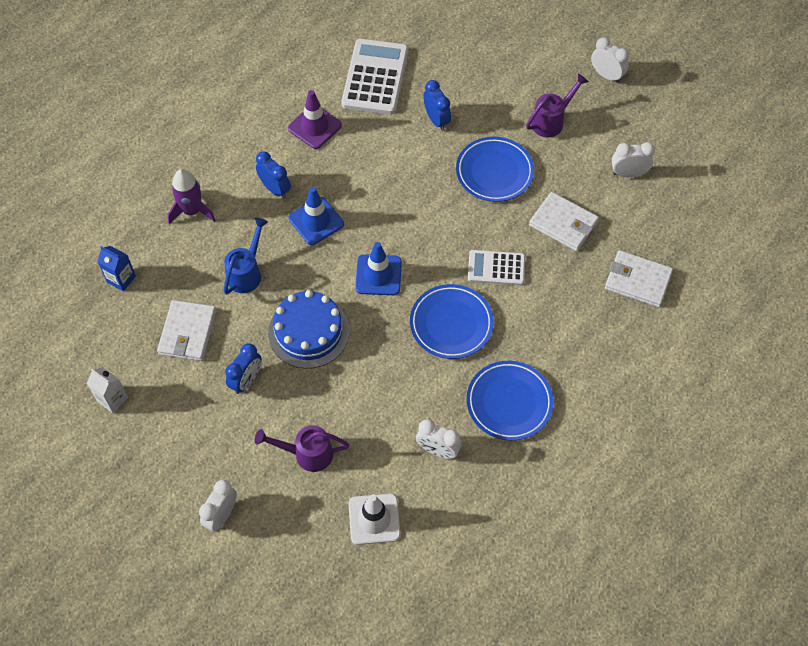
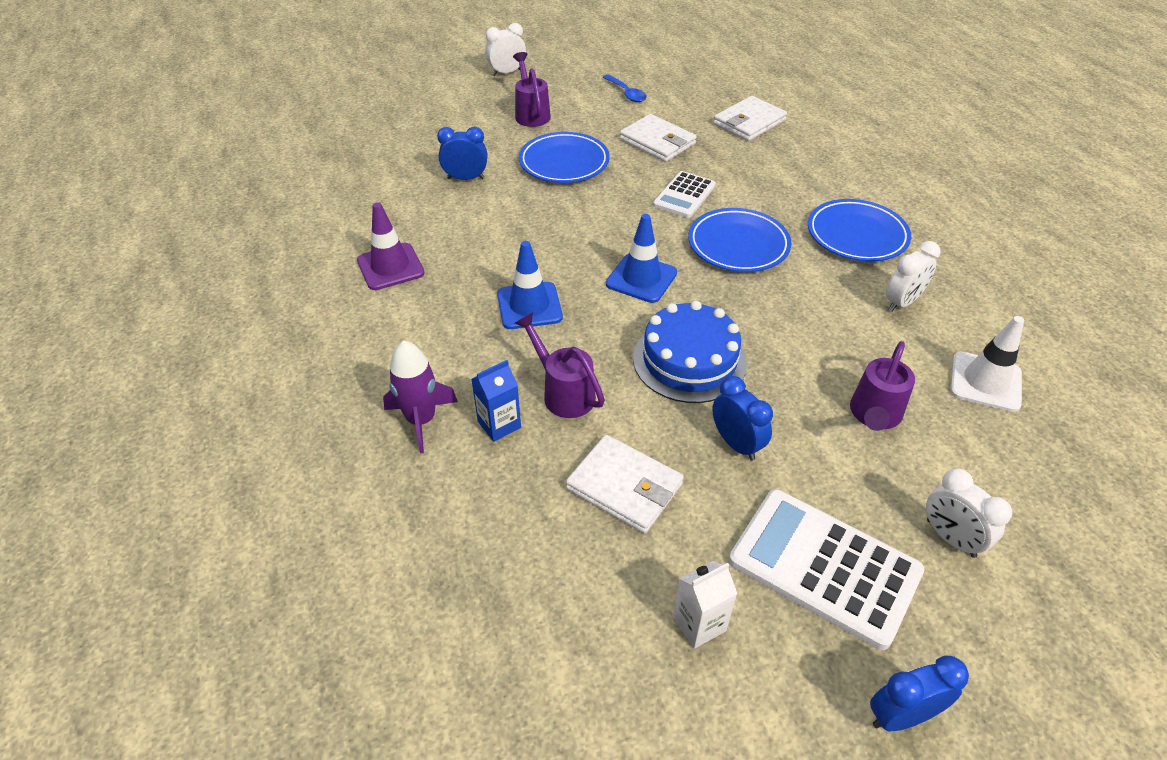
camera: 65 degrees left, 15 degrees down
(121, 279) = (480, 543): blue carton -> blue carton (499, 424)
(247, 273) = (563, 393): blue watering can -> purple watering can
(275, 189) = (453, 327): blue clock -> blue clock (901, 715)
(375, 77) = (367, 202): white calculator -> white calculator (824, 566)
(563, 223) = (657, 142): white wallet -> white wallet turned 75 degrees clockwise
(628, 173) = (626, 93): white clock -> blue spoon

